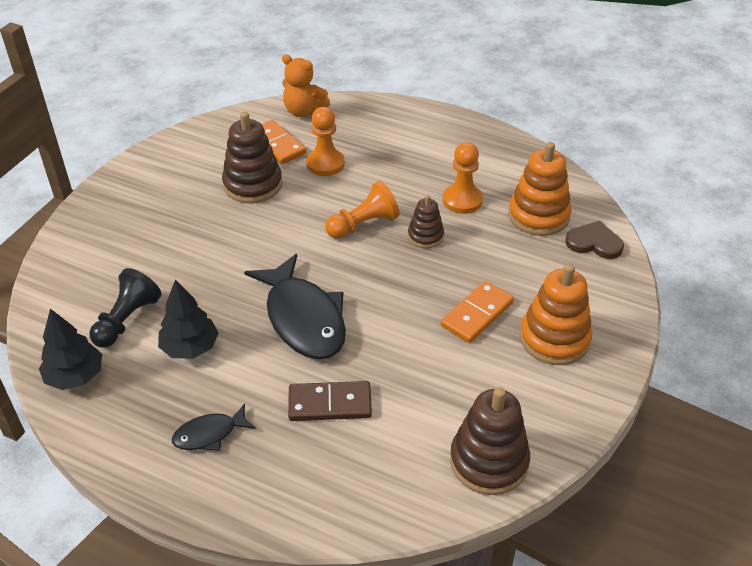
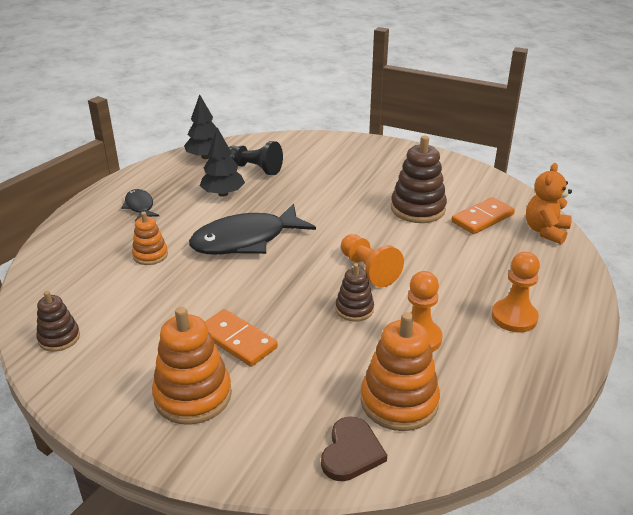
camera: 90 degrees right, 10 degrees down
(325, 164) = (460, 246): orange pawn -> orange pawn (514, 317)
(330, 404) = (150, 255): brown domino -> orange stacking toy
(489, 461) = (59, 338): brown stacking toy -> brown stacking toy, size x0.58

